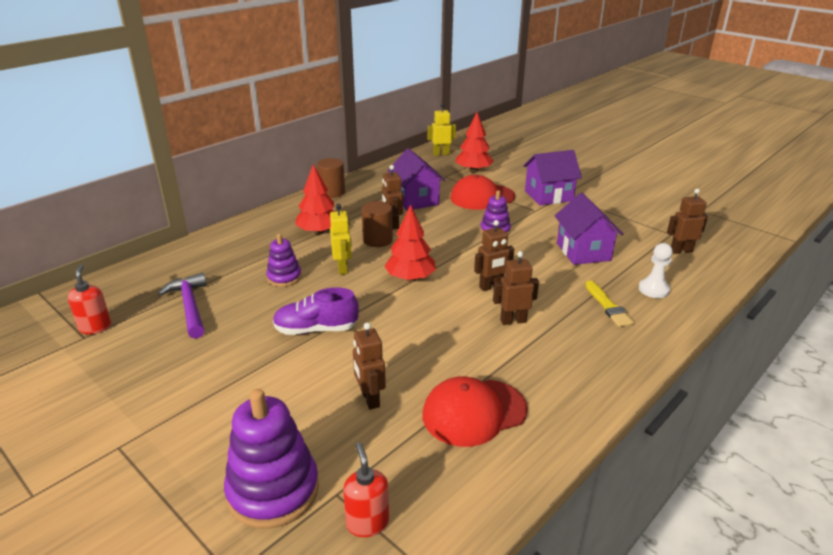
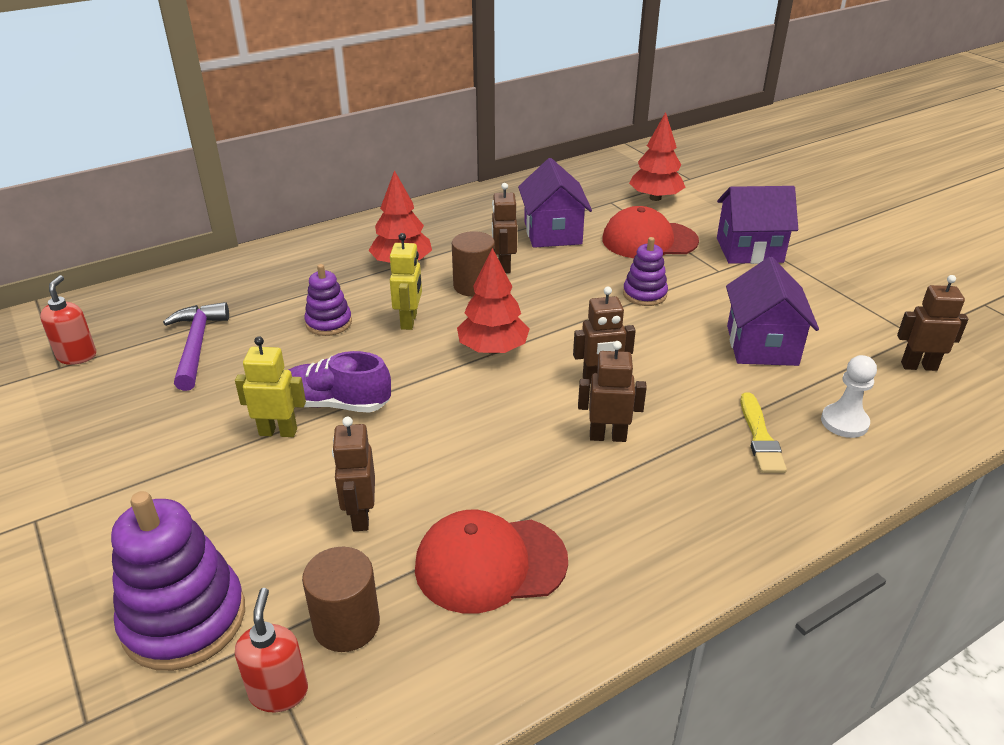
camera: 15 degrees right, 5 degrees up
(332, 192) = (444, 208): brown cylinder -> brown cylinder (346, 624)
(441, 154) = (620, 167): yellow robot -> yellow robot (278, 432)

